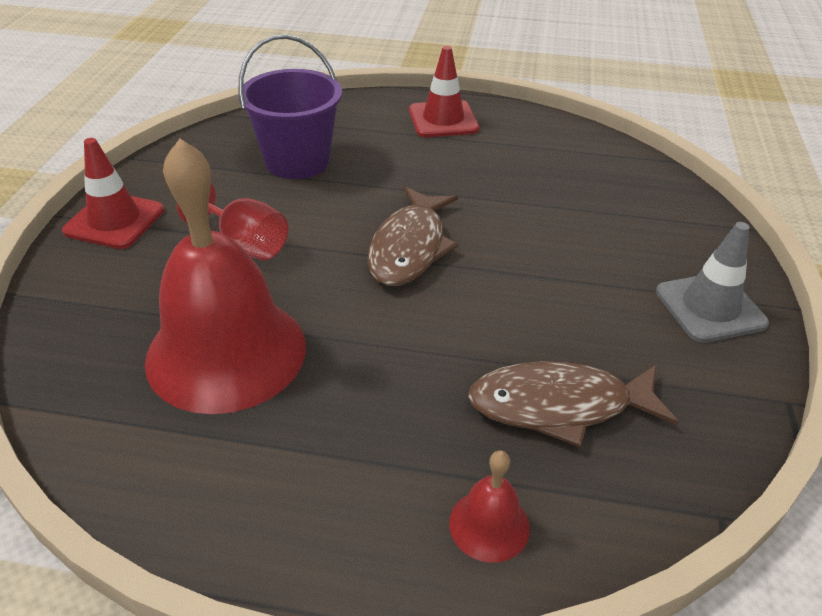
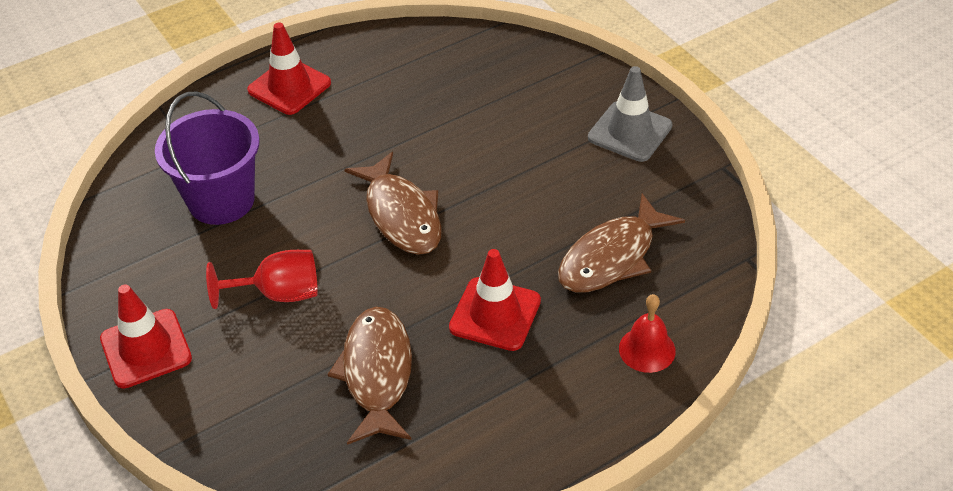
camera: 40 degrees left, 5 degrees up
(226, 352) = (377, 373): red bell -> brown fish
(383, 376) = (495, 314): none -> red traffic cone

